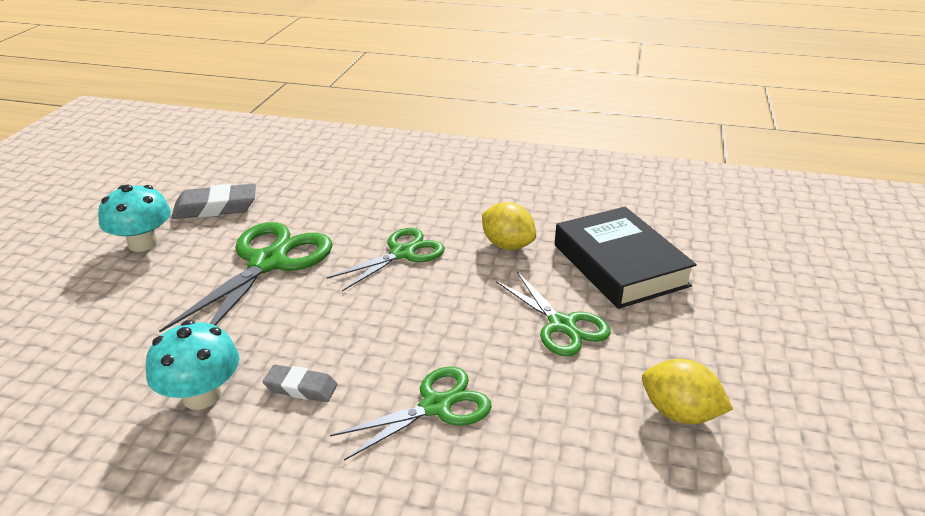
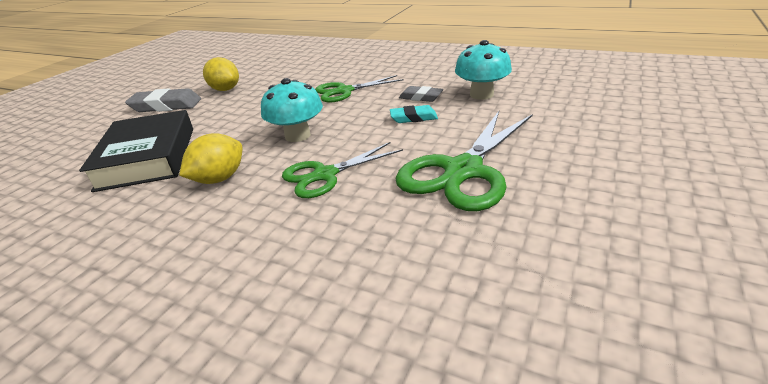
camera: 165 degrees left, 0 degrees up
(143, 243) = (631, 200): turquoise mushroom -> turquoise mushroom (297, 135)
(215, 207) = (572, 256): grey eraser -> grey eraser (166, 106)
(314, 337) = (413, 118): none -> turquoise eraser
(507, 245) = (219, 179): yellow lemon -> yellow lemon turned 75 degrees clockwise
(562, 325) = (240, 122): green scissors -> none

